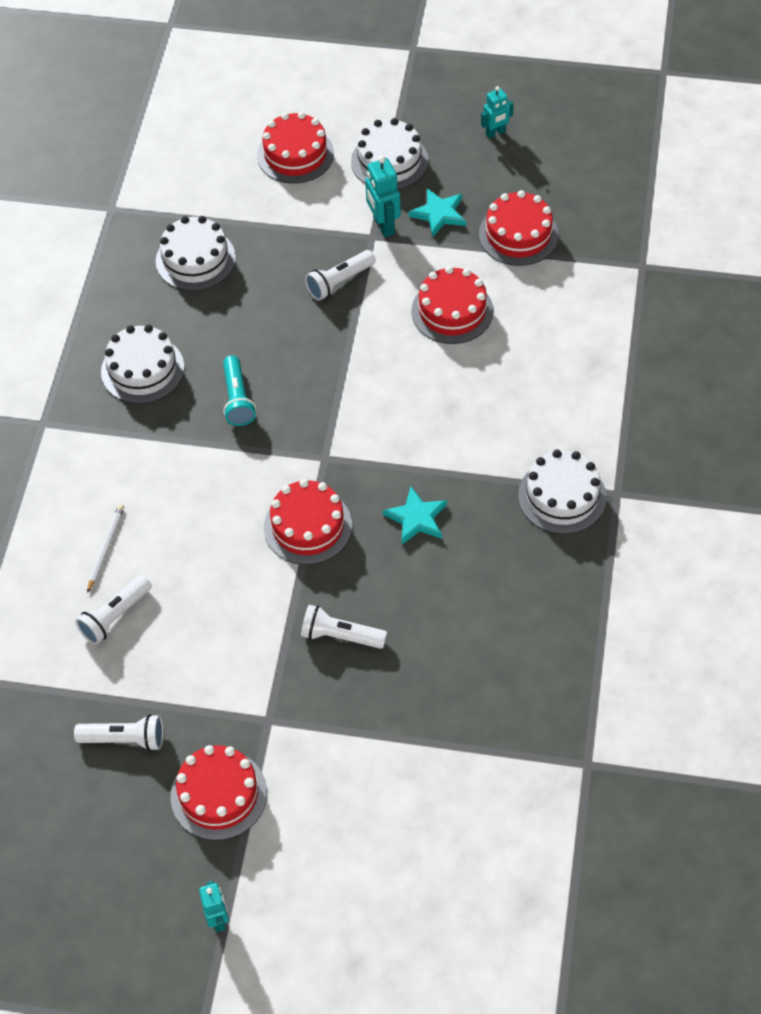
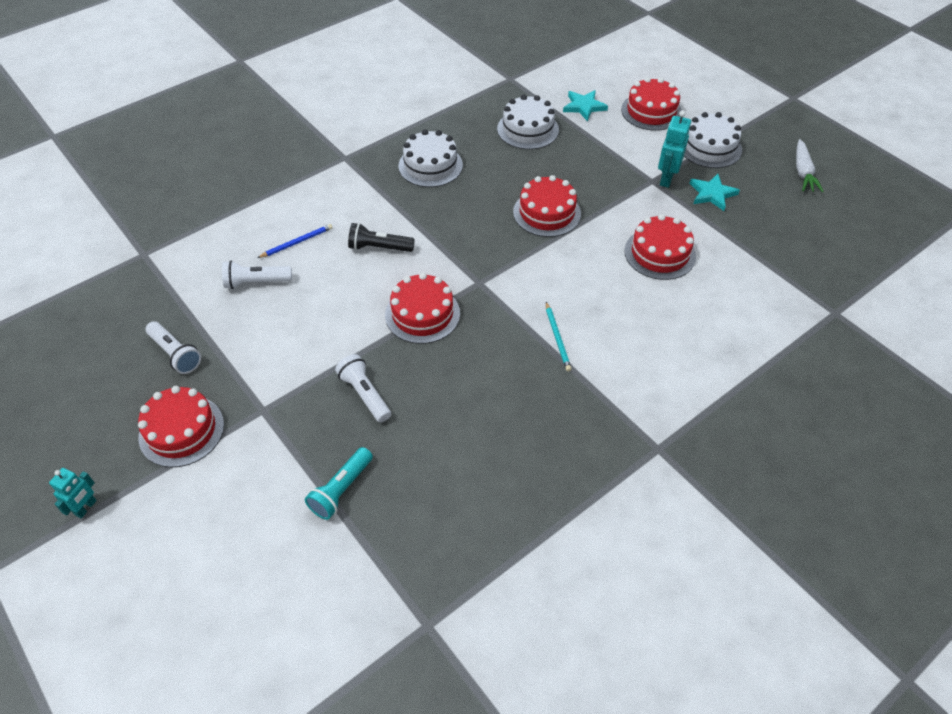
camera: 40 degrees right, 5 degrees down
(106, 548) = (297, 242): white pencil -> blue pencil
(193, 493) = (379, 248): none -> black flashlight
(238, 399) = (465, 215): turquoise flashlight -> turquoise flashlight (341, 490)
(339, 282) = (602, 192): white flashlight -> none
(416, 518) = (496, 359): turquoise star -> turquoise star (584, 107)
(446, 459) = (557, 338): none -> turquoise pencil
(495, 133) = (803, 172): turquoise robot -> white carrot
(518, 235) = (757, 238): red cake -> red cake (547, 213)
(562, 496) = (613, 420): white cake -> none

